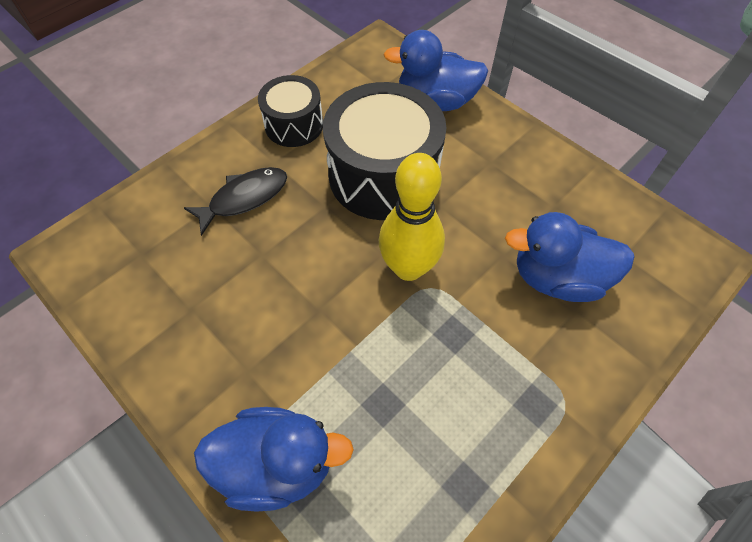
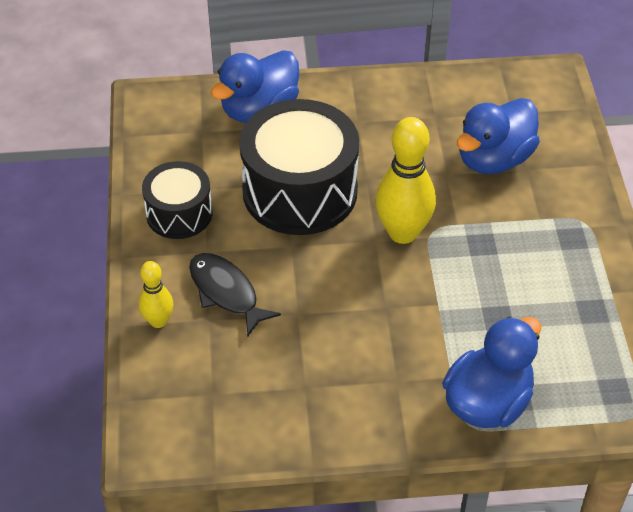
camera: 50 degrees left, 10 degrees down
(185, 179) = (158, 321): none -> yellow bowling pin
(244, 198) = (226, 292): black fish -> black fish turned 45 degrees counterclockwise

